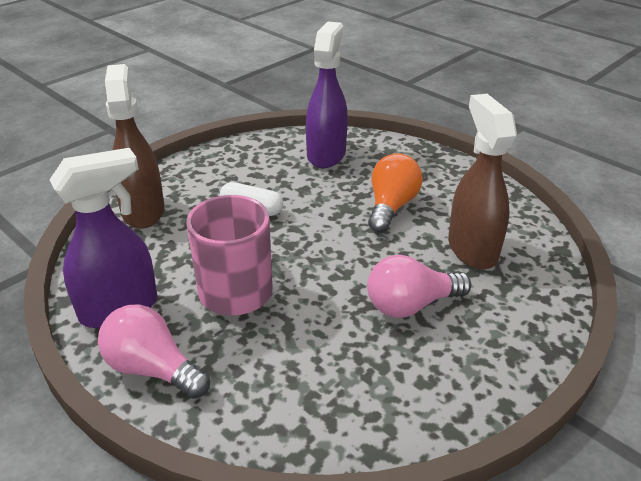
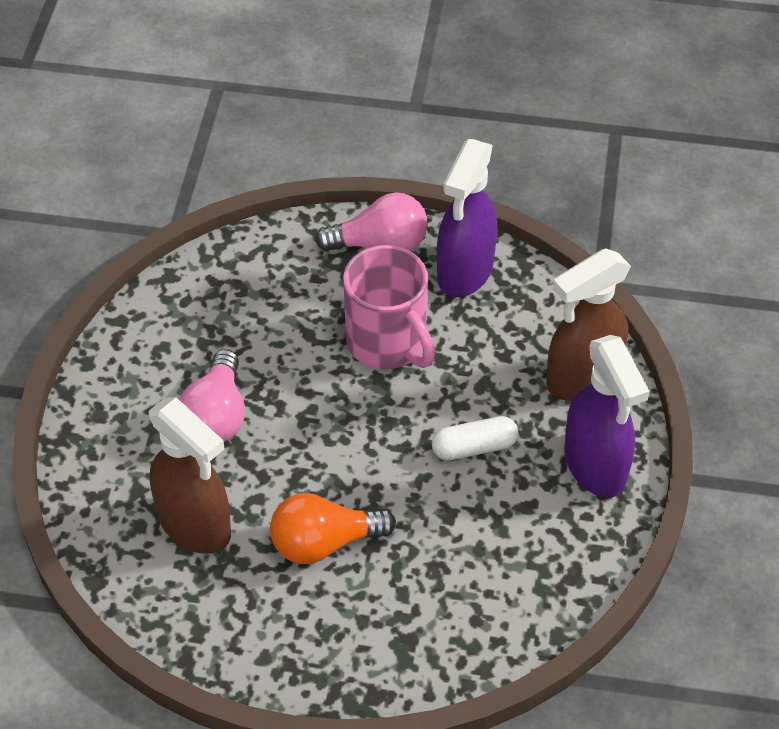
camera: 145 degrees right, 15 degrees up
(143, 211) = (582, 378): brown spray bottle -> brown spray bottle turned 105 degrees clockwise
(326, 154) = (478, 598): purple spray bottle -> purple spray bottle (595, 466)
(391, 207) = (324, 543): orange light bulb -> orange light bulb turned 90 degrees clockwise
(411, 305) = (216, 415): pink light bulb -> pink light bulb turned 150 degrees clockwise

